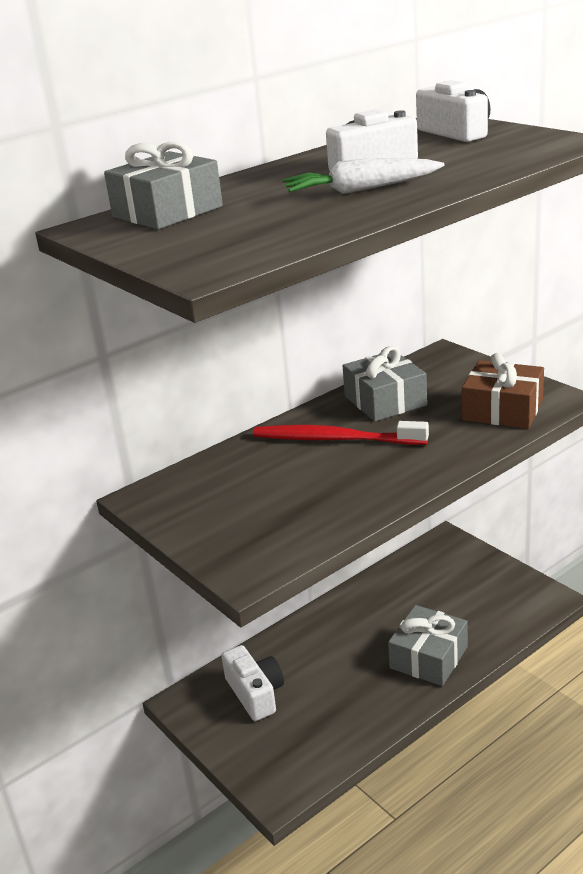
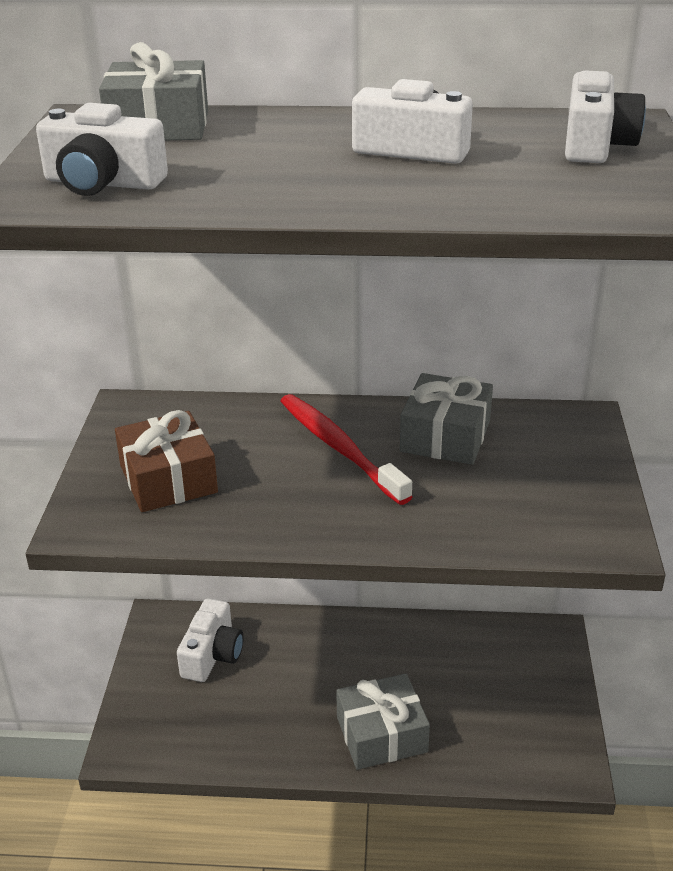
camera: 40 degrees right, 5 degrees up
(231, 244) = (103, 183): none -> white camera
(361, 190) = (330, 175): white carrot -> none
(502, 410) = (533, 516): brown gift -> brown gift (168, 479)

